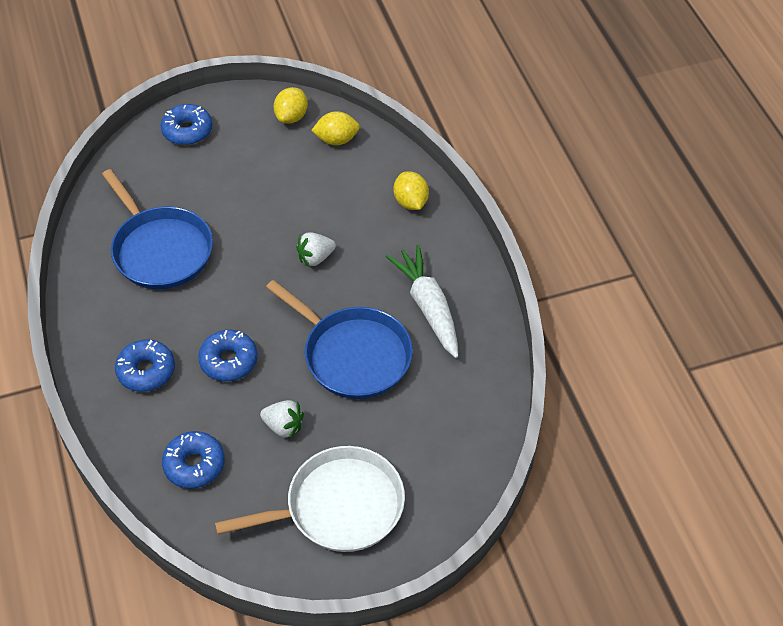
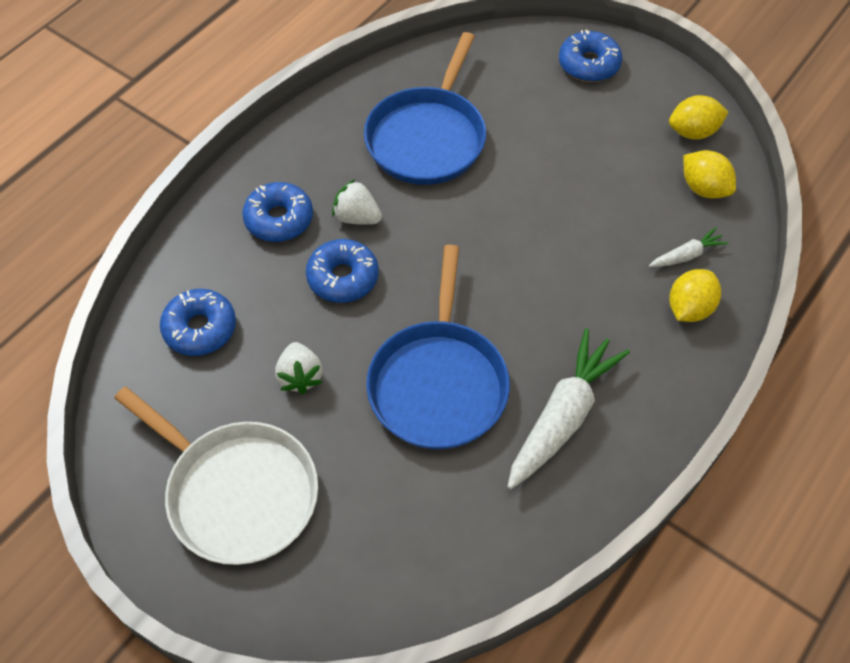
camera: 55 degrees right, 5 degrees up
(315, 258) = (533, 269): white strawberry -> white strawberry (357, 217)
(374, 179) = (687, 255): none -> white carrot

